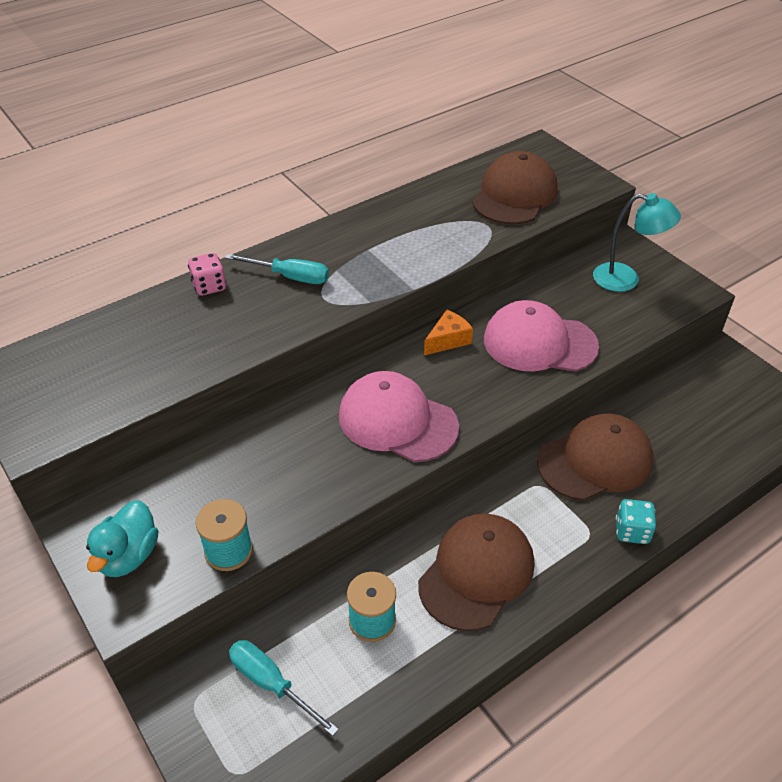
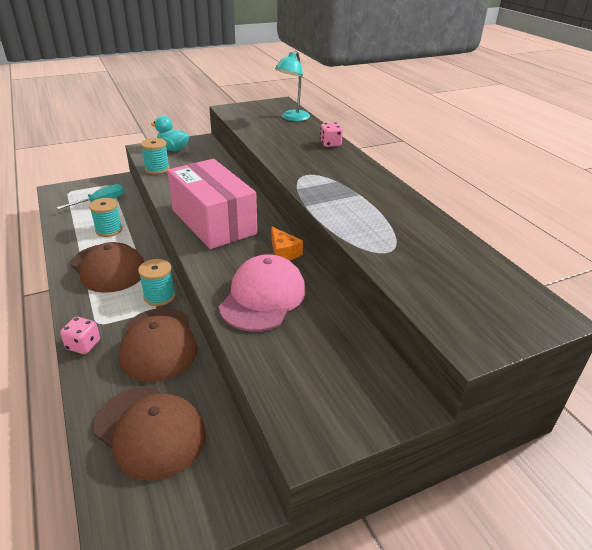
camera: 100 degrees right, 10 degrees down
(290, 277) = (333, 166): turquoise screwdriver -> none
(397, 421) = (213, 222): pink cap -> pink box
(514, 195) = (440, 276): brown cap -> brown cap (150, 431)
(515, 488) = (159, 296): none -> turquoise spool
(626, 279) = (340, 382): turquoise lamp -> turquoise lamp (292, 118)
(632, 531) = (83, 345): turquoise dice -> pink dice

